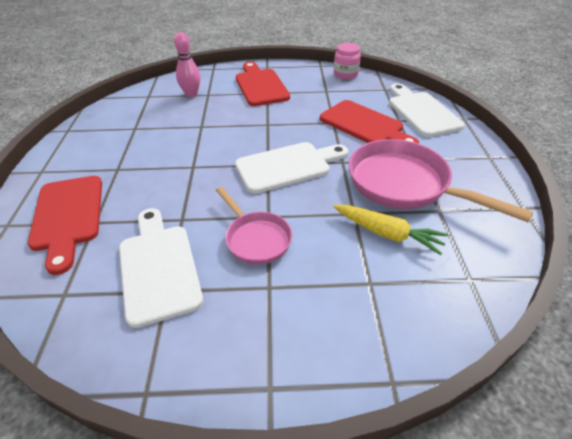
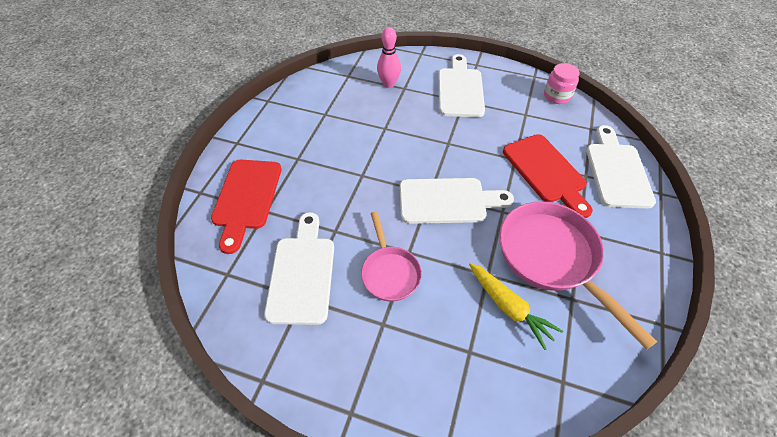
camera: 20 degrees right, 10 degrees up
(260, 85) = (460, 89): red cutting board -> white cutting board

